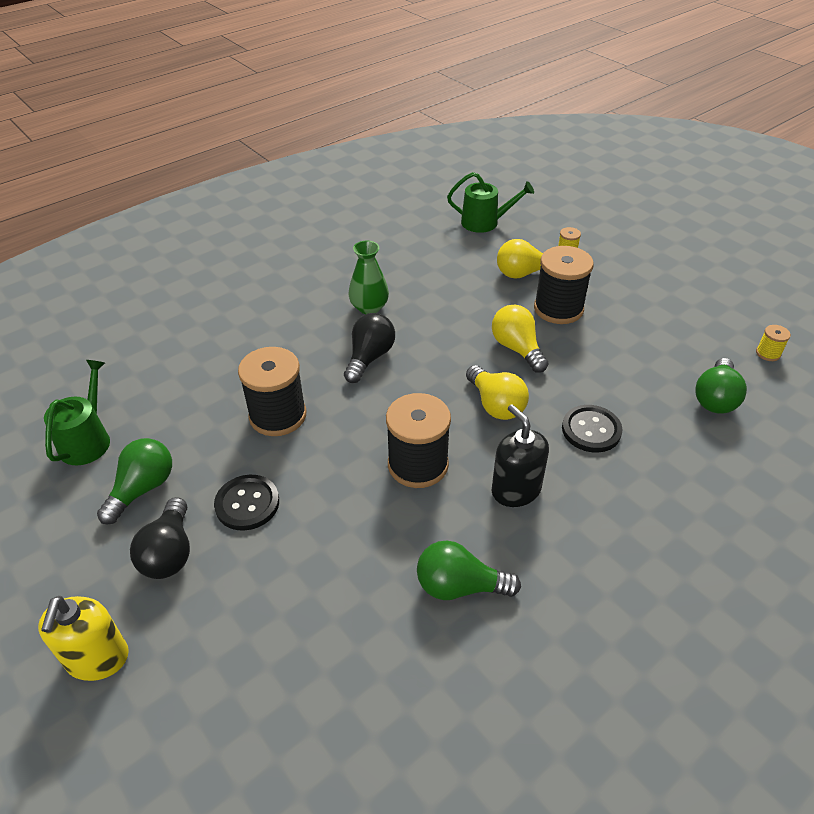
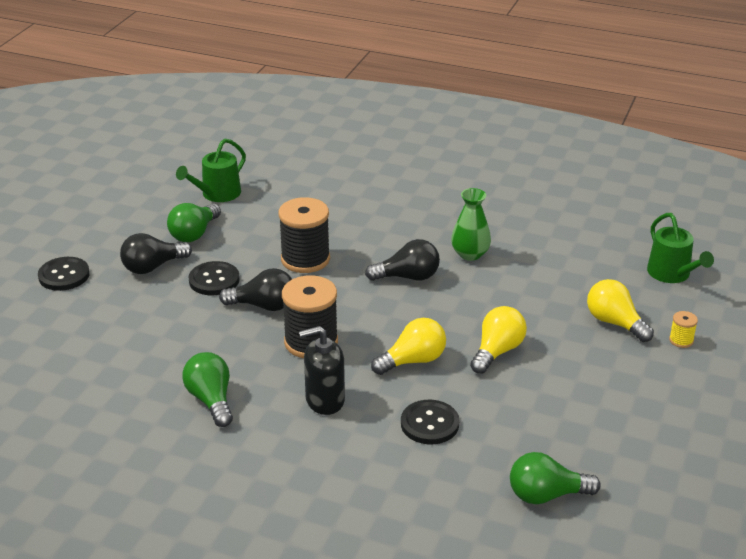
camera: 60 degrees right, 10 degrees down
(87, 440) = (217, 194): green watering can -> green watering can turned 150 degrees clockwise
(97, 658) = (64, 275): yellow soap dispenser -> black button
(142, 489) = (194, 234): green light bulb -> green light bulb turned 120 degrees clockwise
(328, 479) = (263, 306): none -> black light bulb
(495, 404) = (413, 361): yellow light bulb -> yellow light bulb turned 150 degrees counterclockwise
(516, 490) = (324, 400): black soap dispenser -> black soap dispenser turned 135 degrees counterclockwise
(558, 309) = (581, 360): black spool -> none
(768, 353) = (658, 522): yellow spool -> none

